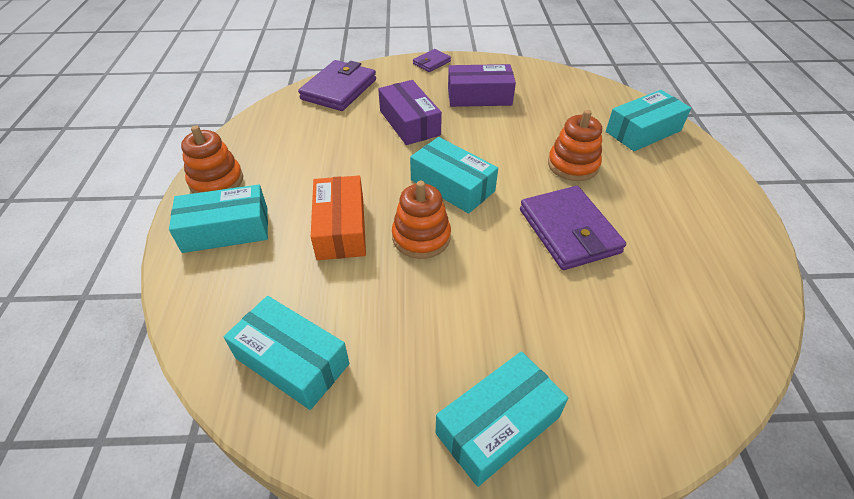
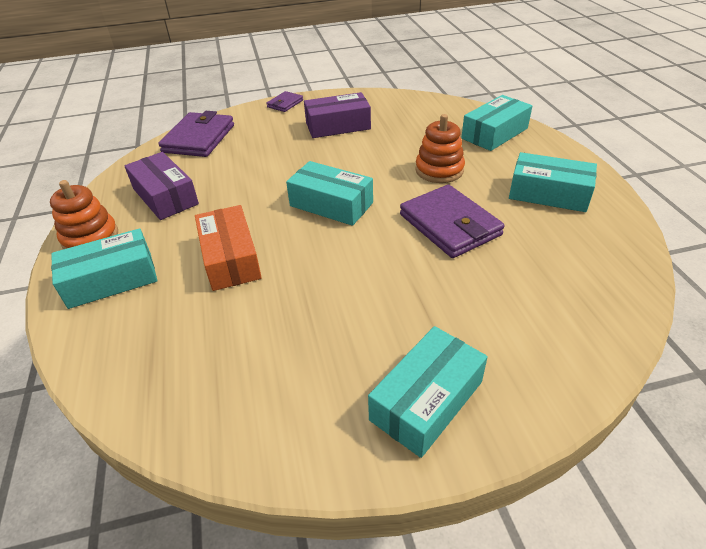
camera: 10 degrees left, 5 degrees down
(292, 361) = (209, 385): turquoise box -> turquoise box (548, 194)
(409, 123) = (276, 157): purple box -> purple box (165, 196)
(421, 237) = (312, 253): orange stacking toy -> none

